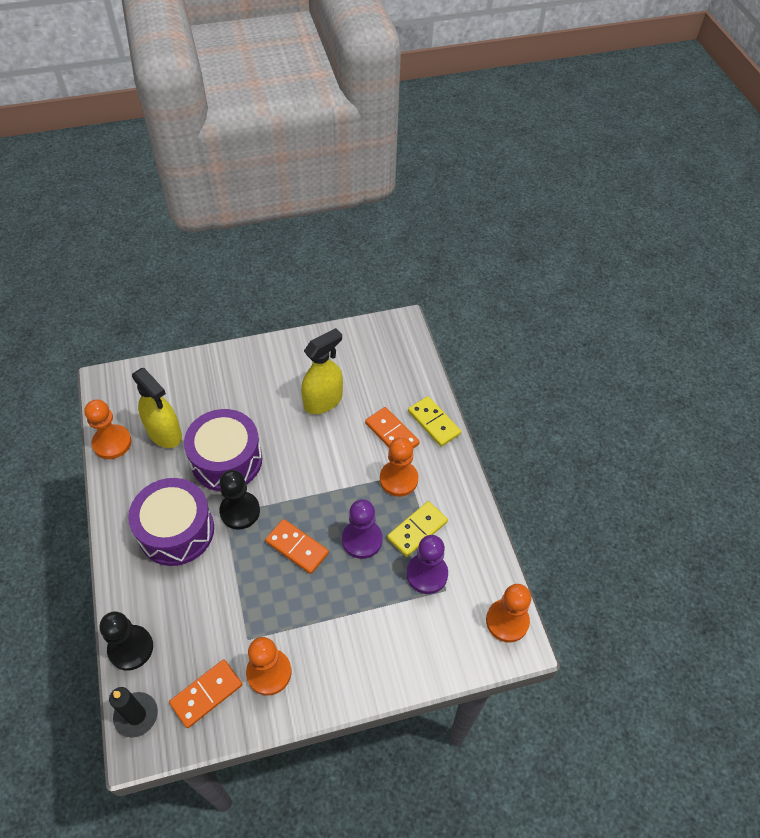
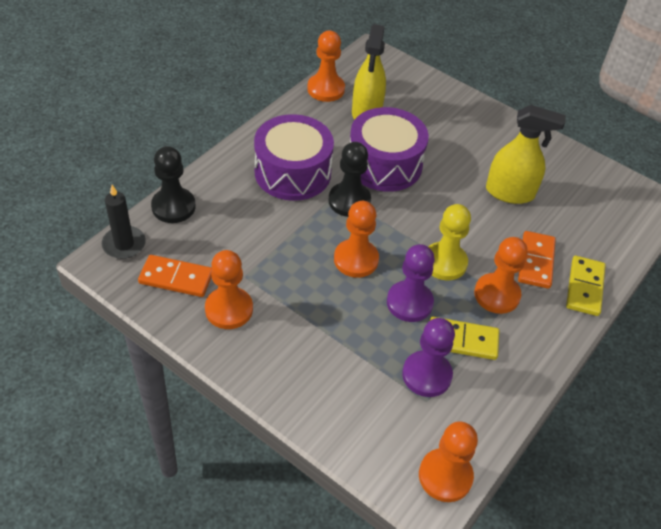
camera: 50 degrees right, 5 degrees down
(297, 547) = (356, 259): orange domino -> orange pawn
(347, 490) = (444, 262): none -> yellow pawn

